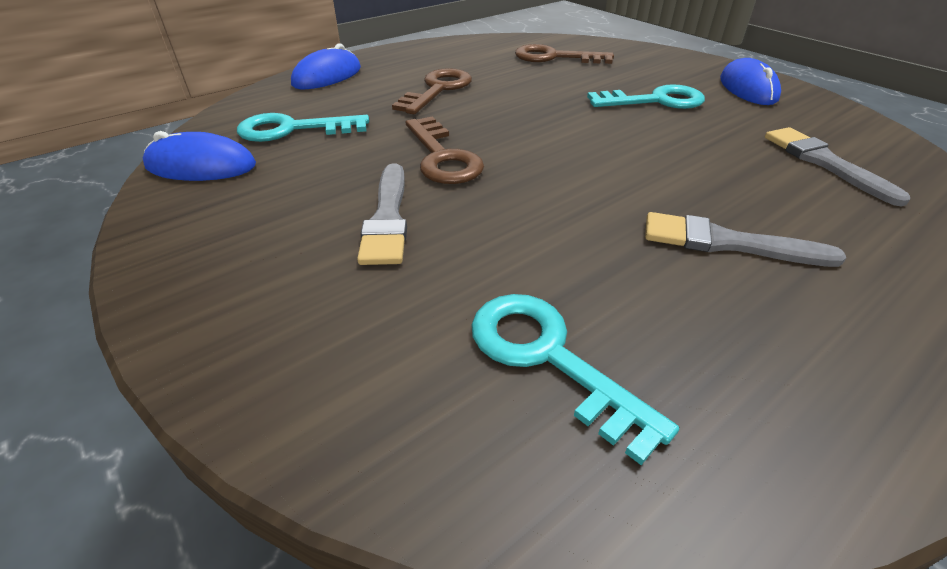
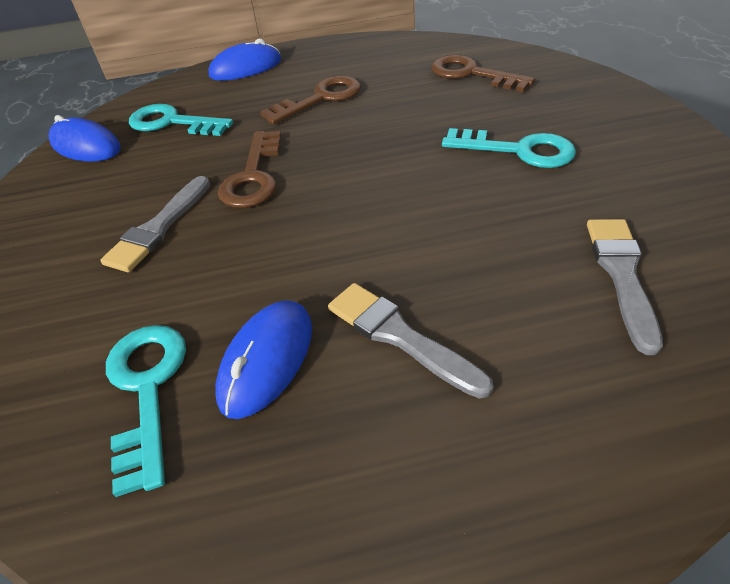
camera: 30 degrees right, 5 degrees up
(747, 88) = (650, 153): blue mouse -> blue mouse (267, 360)

